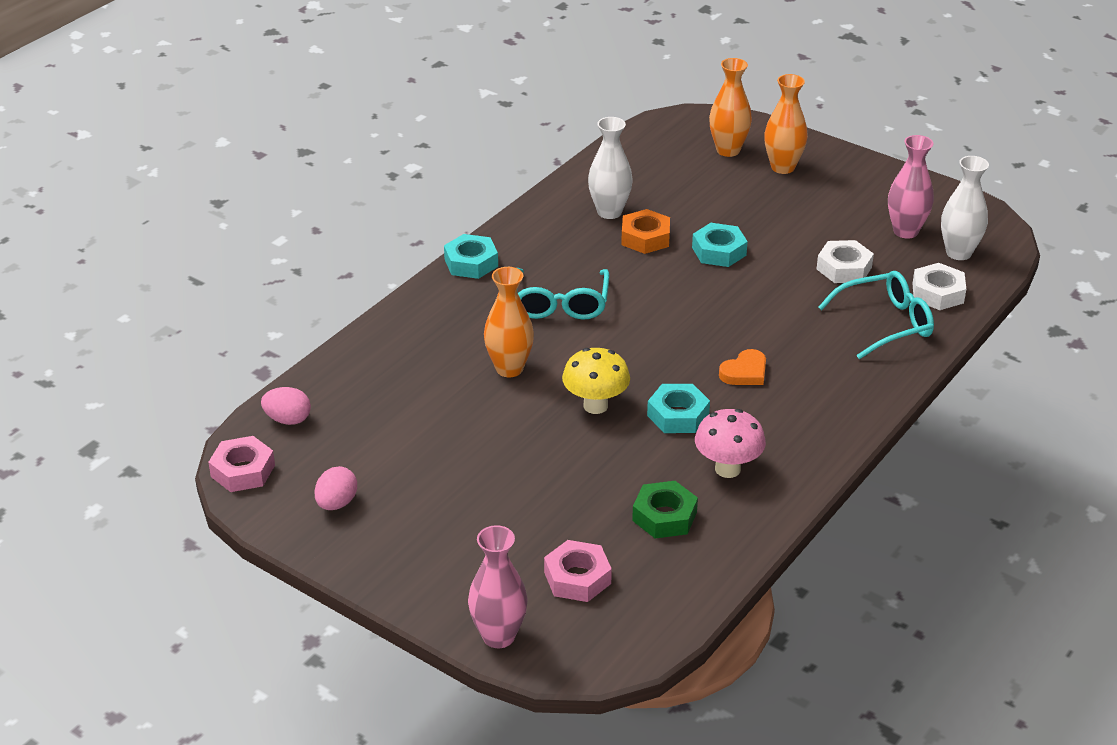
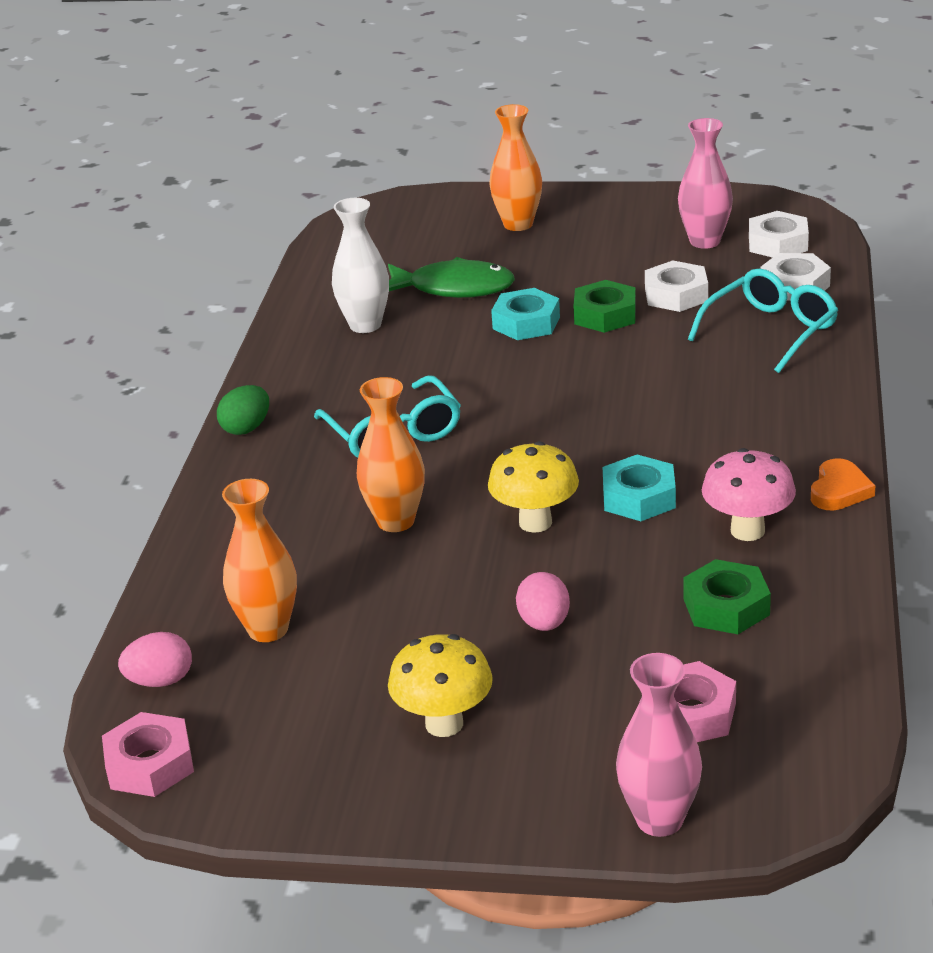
camera: 25 degrees left, 5 degrees down
(336, 503) = (312, 752): pink egg -> pink egg (544, 623)
(426, 519) = (444, 724): none -> yellow mushroom
(471, 263) = (246, 428): turquoise nut -> green egg
(645, 238) = (431, 337): orange nut -> none
(693, 204) = (454, 288): none -> green fish
(728, 150) = (443, 227): orange vase -> orange vase (268, 629)
(745, 372) = (670, 428): orange heart -> orange heart (839, 490)
(779, 265) = (605, 315): none -> green nut
(958, 253) = (778, 243): white vase -> white nut

